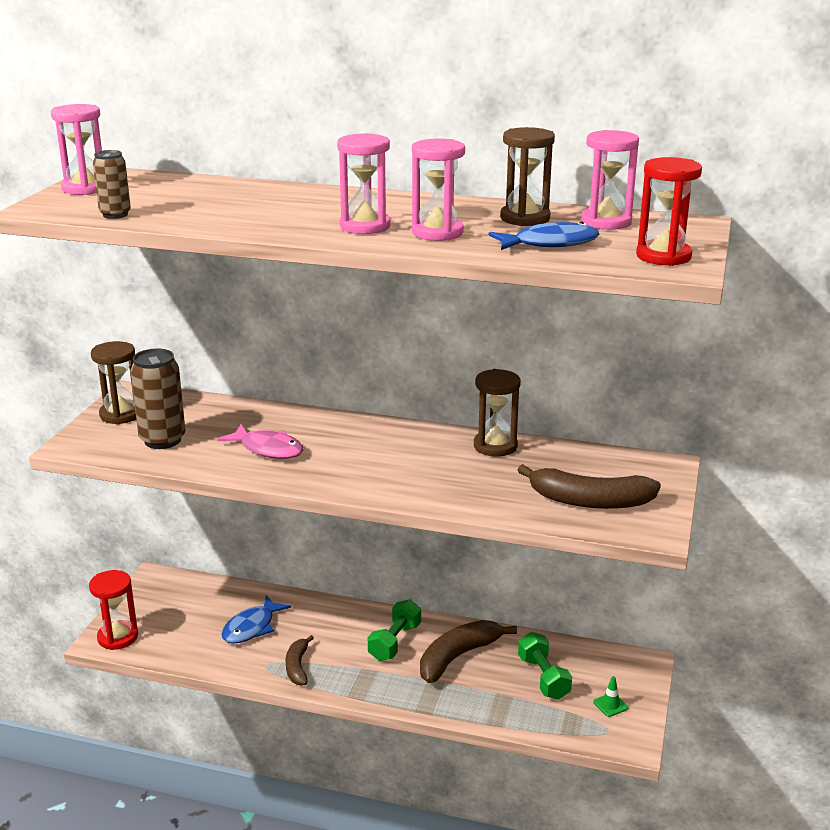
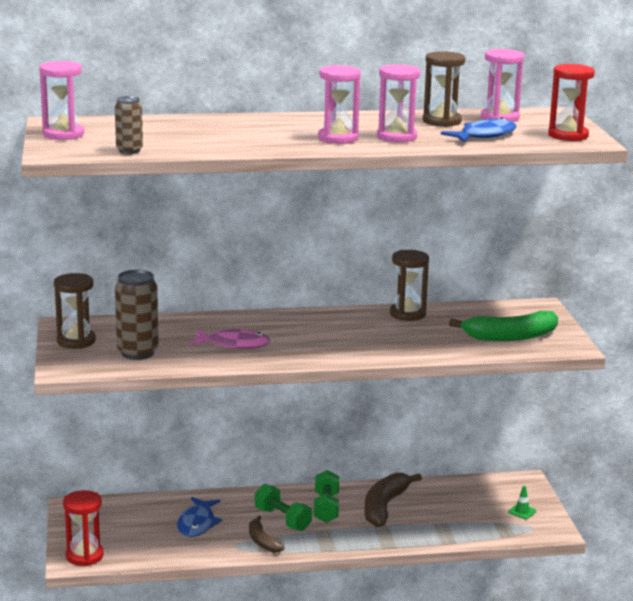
camera: 25 degrees left, 5 degrees down
(543, 678) = (460, 506): green dumbbell -> green dumbbell (282, 519)
(589, 501) = (510, 337): brown banana -> green banana

